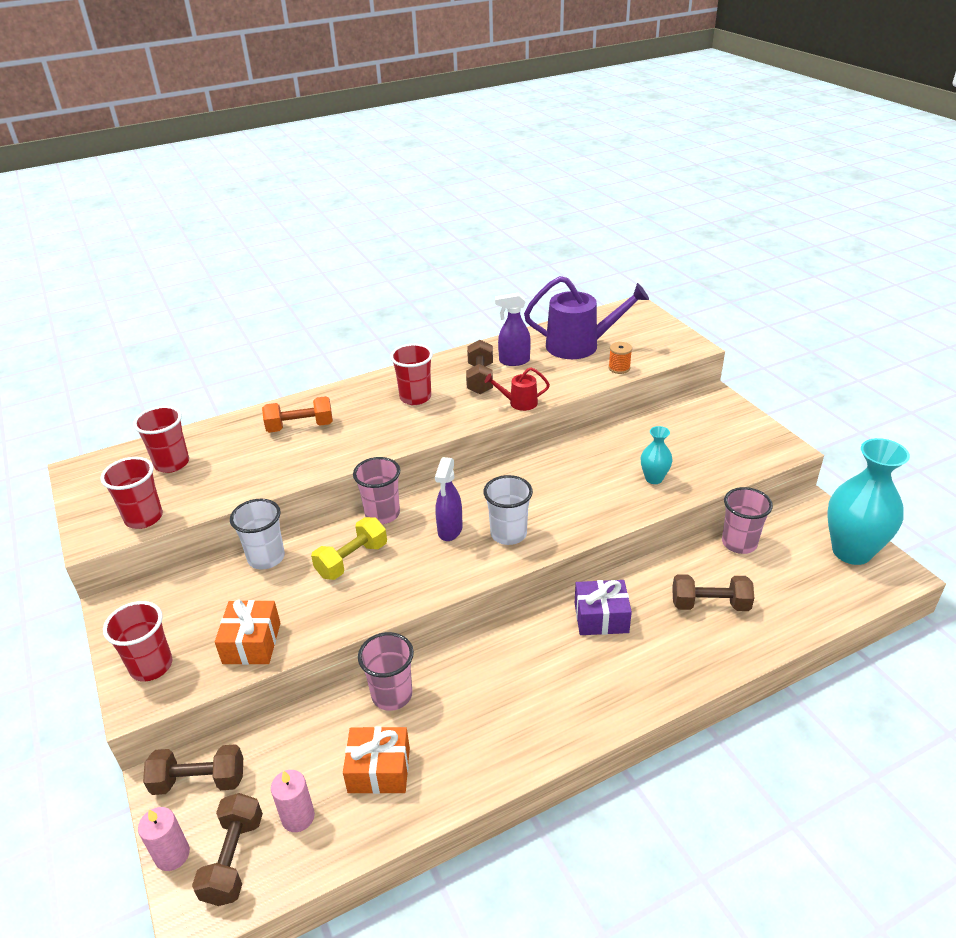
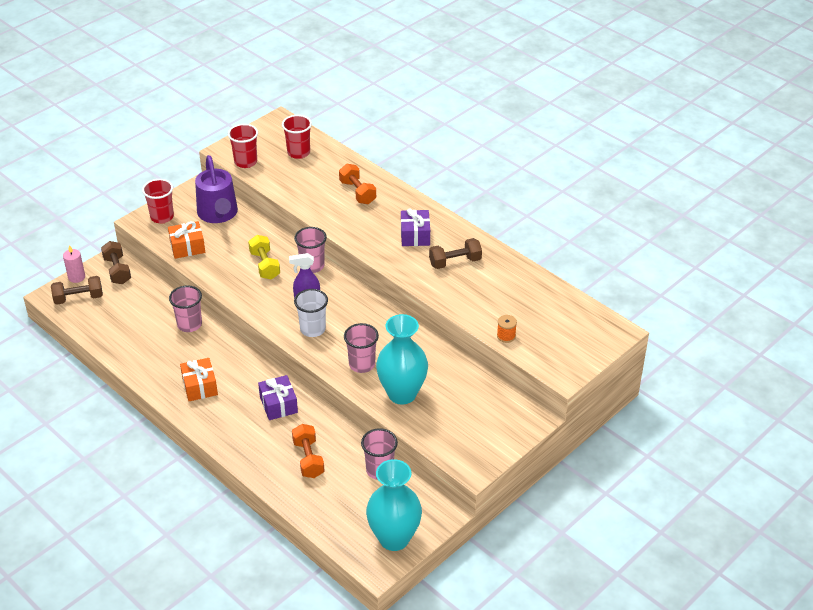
camera: 70 degrees right, 5 degrees up
(266, 558) = (255, 229): white cup -> none
(298, 817) = (105, 312): pink candle -> none
(352, 560) = (265, 265): yellow dumbbell -> yellow dumbbell turned 45 degrees clockwise
(379, 770) = (139, 334): orange gift -> orange gift (200, 386)
(415, 397) = (415, 235): red cup -> purple gift
(513, 361) = (489, 274): purple spray bottle -> none
(519, 403) = (430, 289): red watering can -> none
(579, 345) = (531, 307): purple watering can -> purple watering can (218, 214)
(592, 502) = (362, 364): none -> pink cup
(654, 478) = (402, 394): turquoise vase -> turquoise vase, size x2.08
(710, 604) = (308, 459): brown dumbbell -> orange dumbbell

